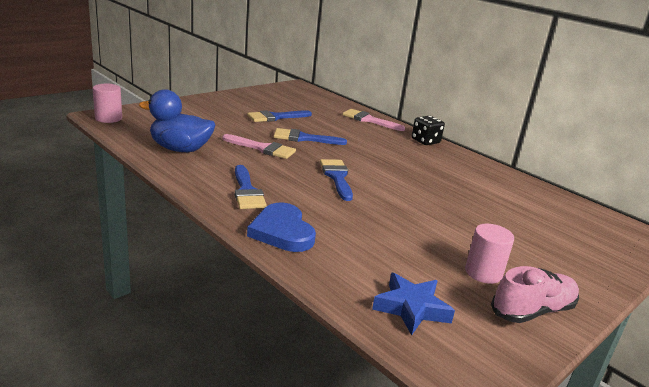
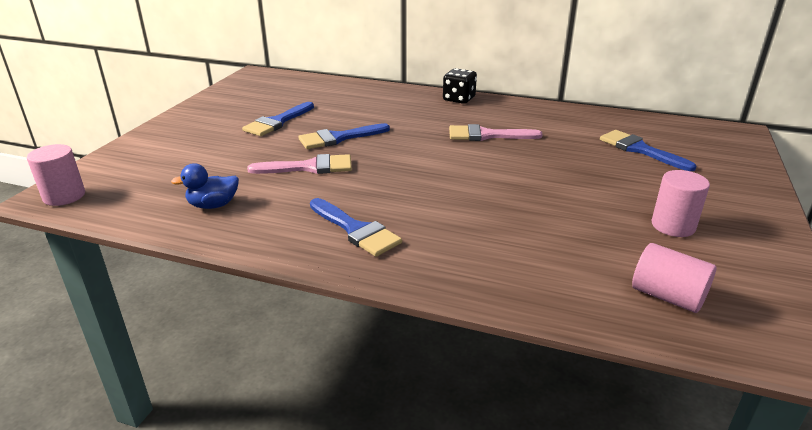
camera: 25 degrees left, 5 degrees up
(180, 149) = (213, 205): blue duck -> blue duck, size x0.57
(282, 231) = (452, 265): blue heart -> none
(337, 177) = (426, 173): blue brush -> blue brush (640, 150)
(369, 120) = (378, 93): pink brush -> pink brush (486, 135)
(411, 308) = (667, 296): blue star -> pink cylinder
(532, 310) = (752, 247): pink shoe -> none

